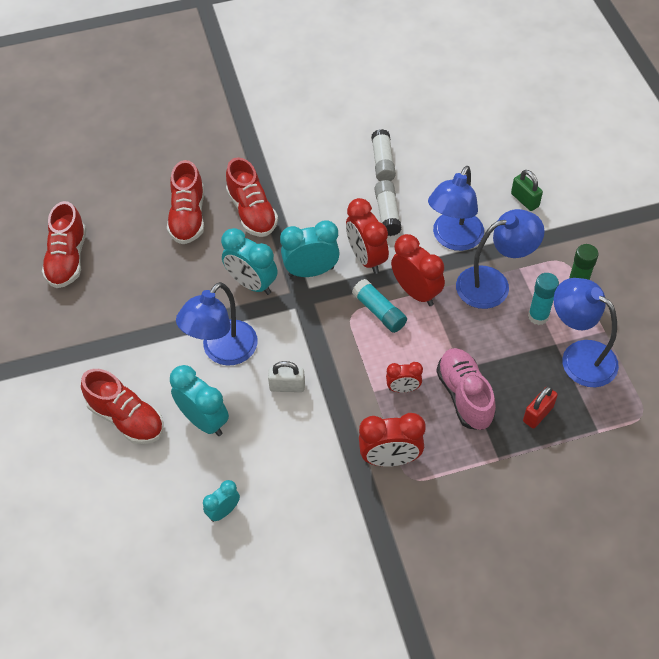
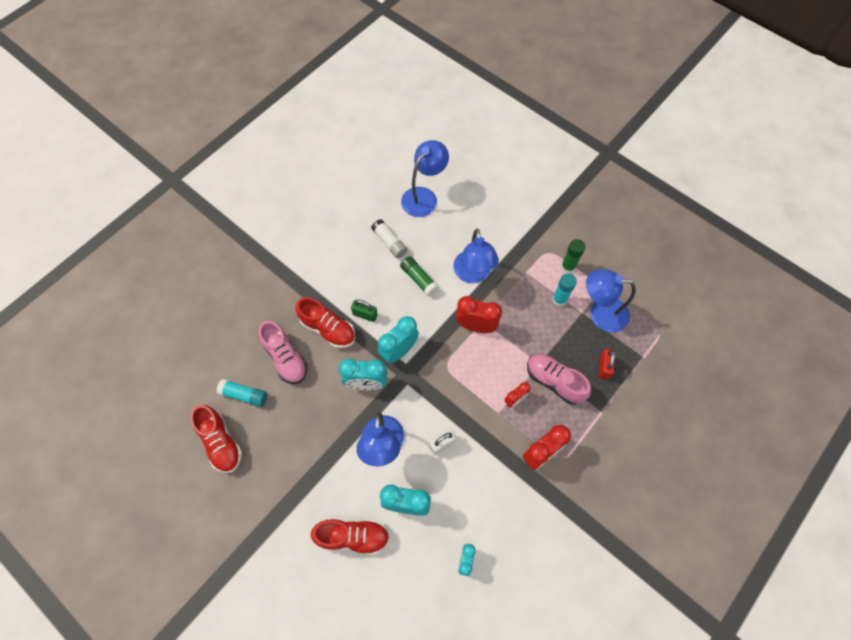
camera: 35 degrees left, 10 degrees up
(188, 217) = (286, 358): red shoe -> pink shoe
(366, 258) = (428, 320): red clock -> none
(379, 311) = (463, 354): turquoise glue stick -> turquoise glue stick (244, 395)
(387, 213) = (419, 279): white glue stick -> green glue stick
(493, 284) = (518, 292): blue lamp -> blue lamp (424, 196)
(525, 200) = (497, 221): green padlock -> green padlock (365, 315)

